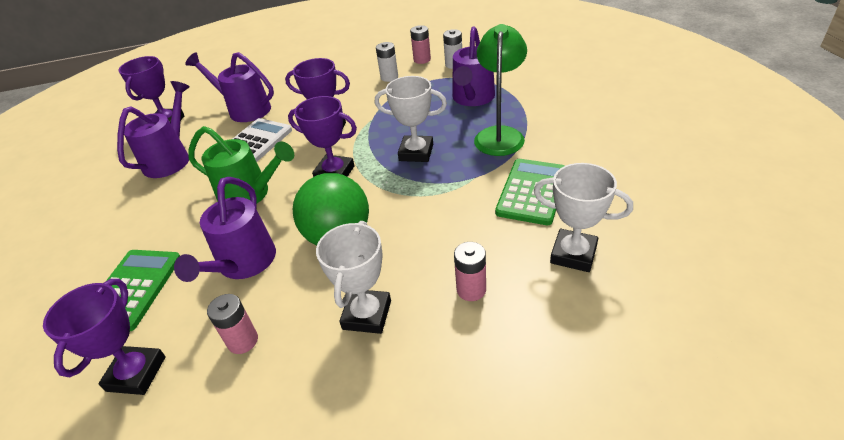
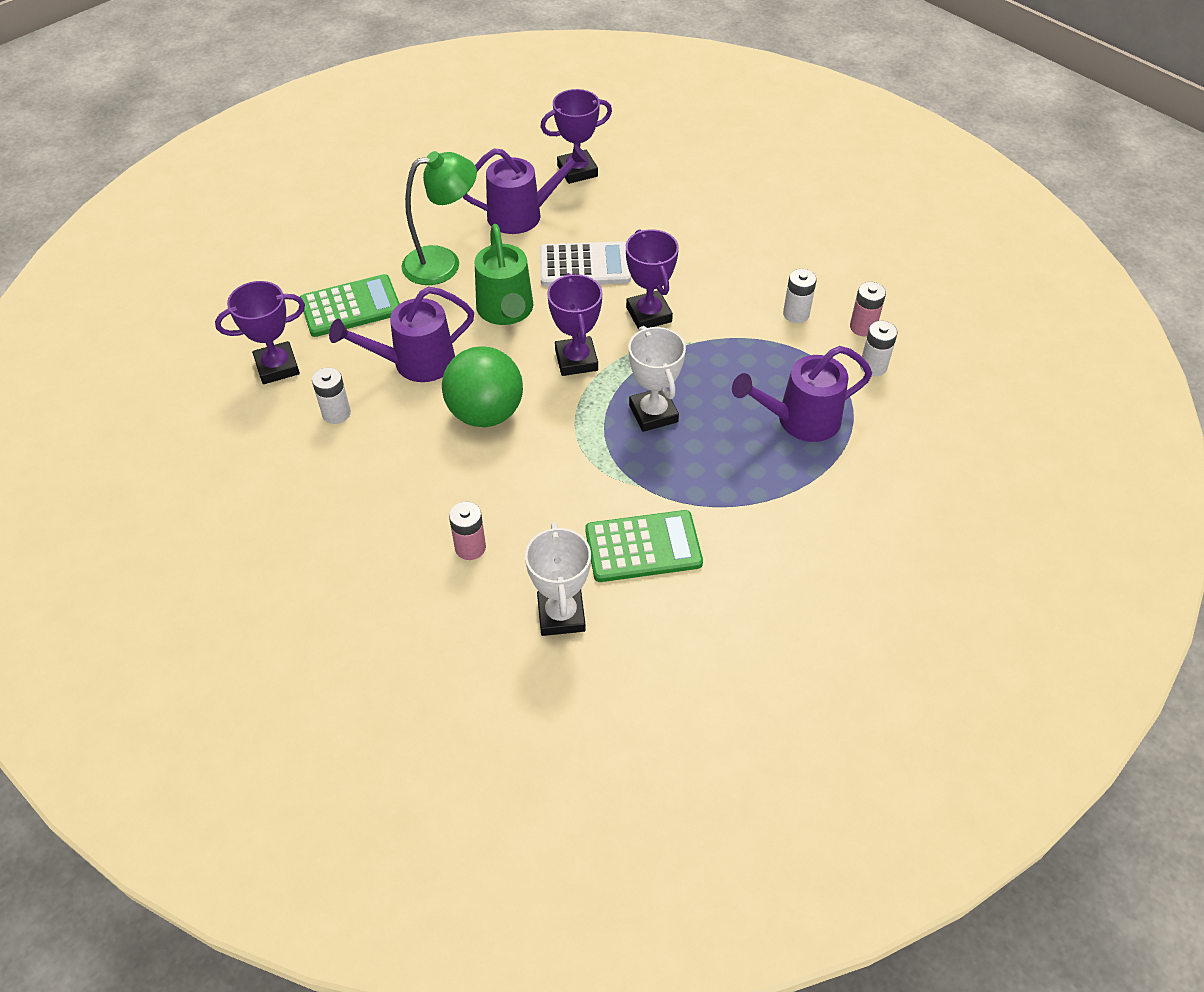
camera: 55 degrees right, 10 degrees up
(243, 341) = (336, 413): pink battery -> white battery
(244, 109) = (640, 218): purple watering can -> none
(367, 315) = (403, 483): white trophy -> none
(500, 135) = (736, 478): green lamp -> green lamp (443, 263)

